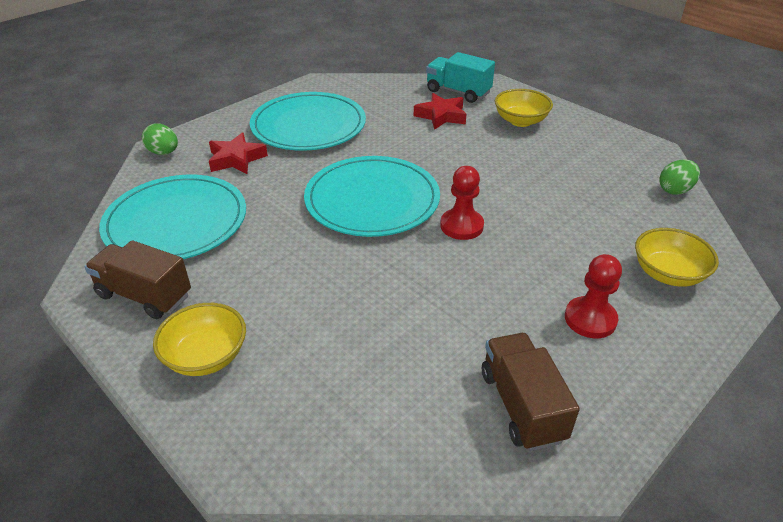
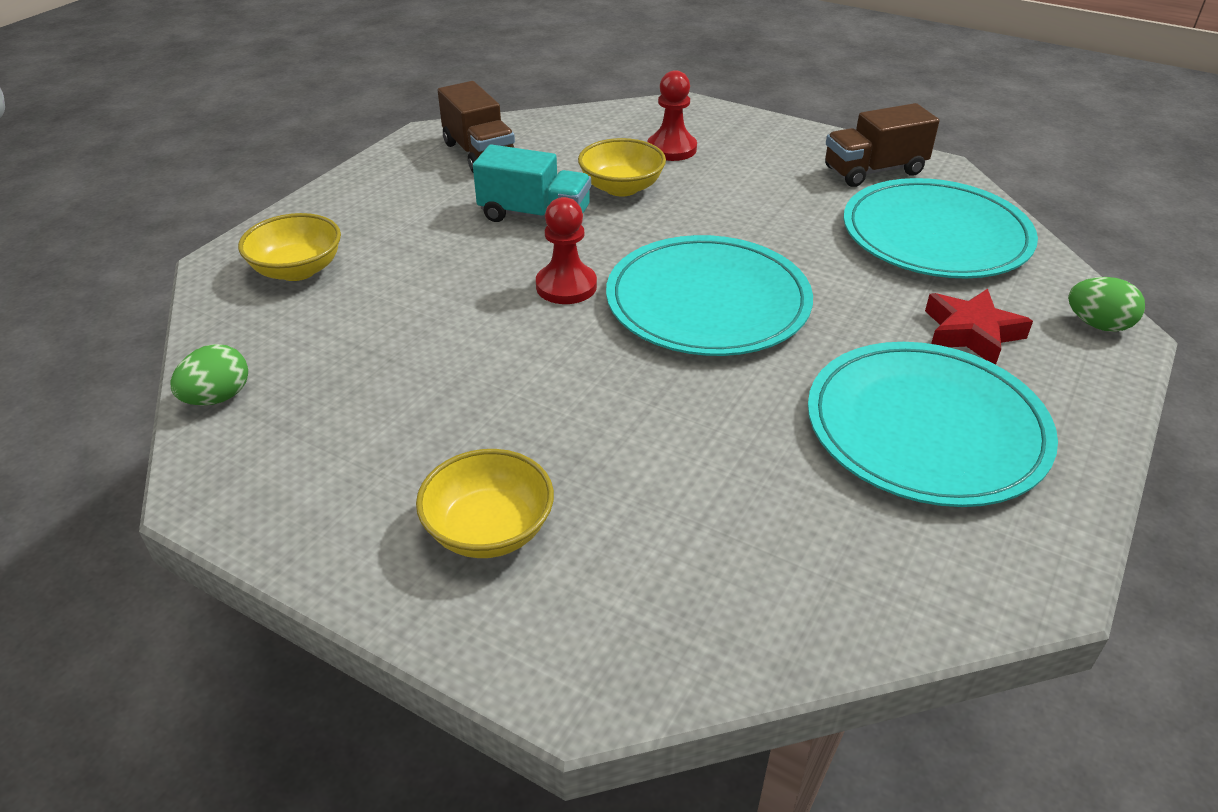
camera: 165 degrees right, 0 degrees up
(144, 295) = (874, 171): brown truck -> brown truck turned 150 degrees clockwise
(206, 356) = (765, 144): yellow bowl -> yellow bowl (621, 187)
(441, 116) = (673, 511): red star -> none
(458, 92) = (662, 618): turquoise truck -> turquoise truck (534, 216)
(590, 319) = (406, 215): red pawn -> red pawn (671, 149)

